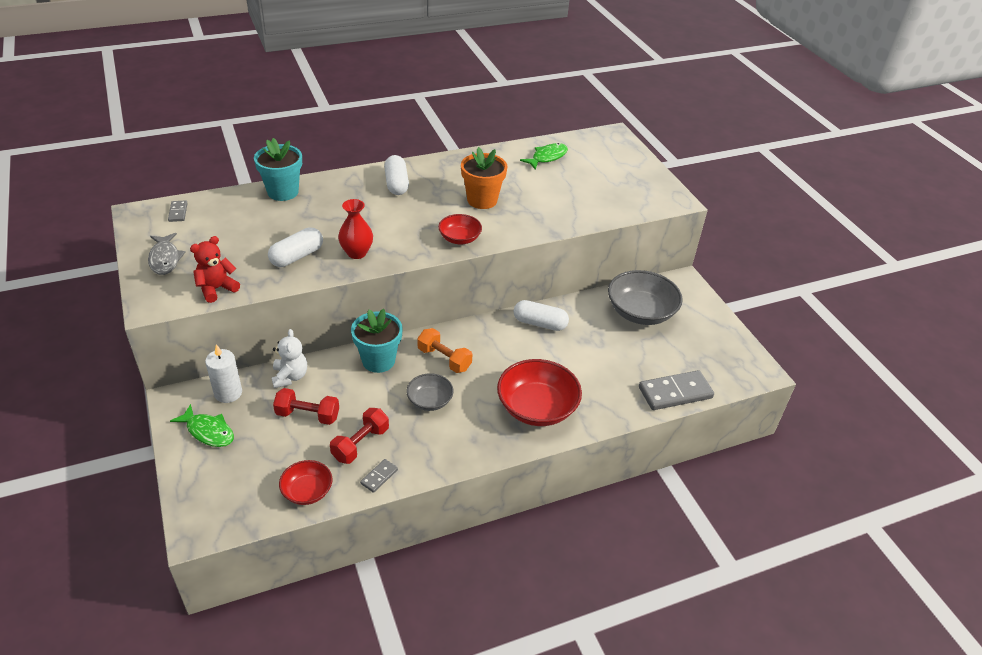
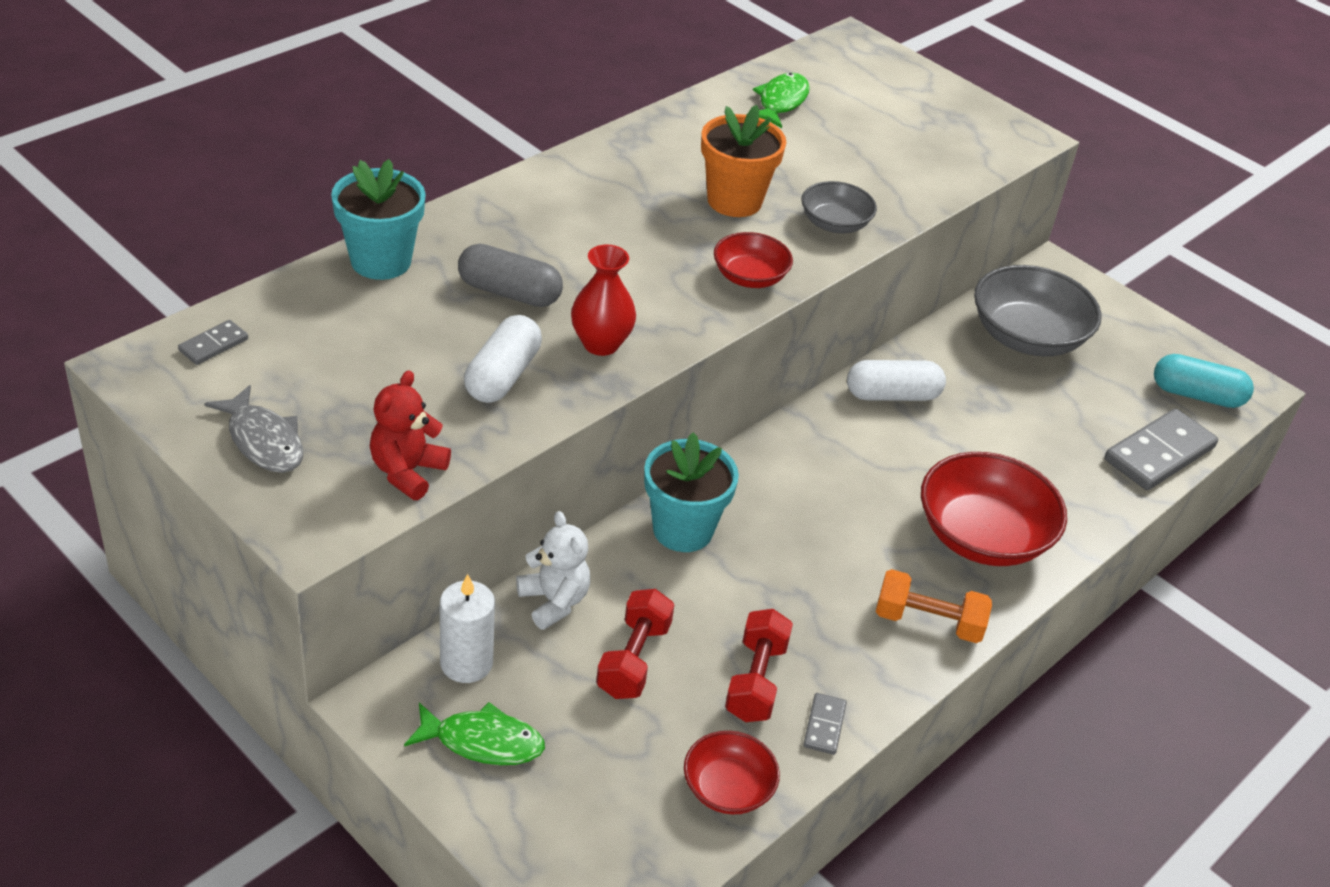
camera: 25 degrees left, 0 degrees up
(178, 212) = (213, 345): grey domino -> grey domino turned 75 degrees clockwise
(308, 415) = (633, 659): red dumbbell -> red dumbbell turned 60 degrees counterclockwise
(331, 219) = (509, 292): none -> grey capsule
(396, 184) = (570, 202): white capsule -> none
(430, 401) = (813, 574): grey bowl -> grey bowl (834, 224)
(444, 359) = (787, 496): orange dumbbell -> orange dumbbell (928, 622)
(723, 367) = (1197, 395): none -> turquoise capsule

